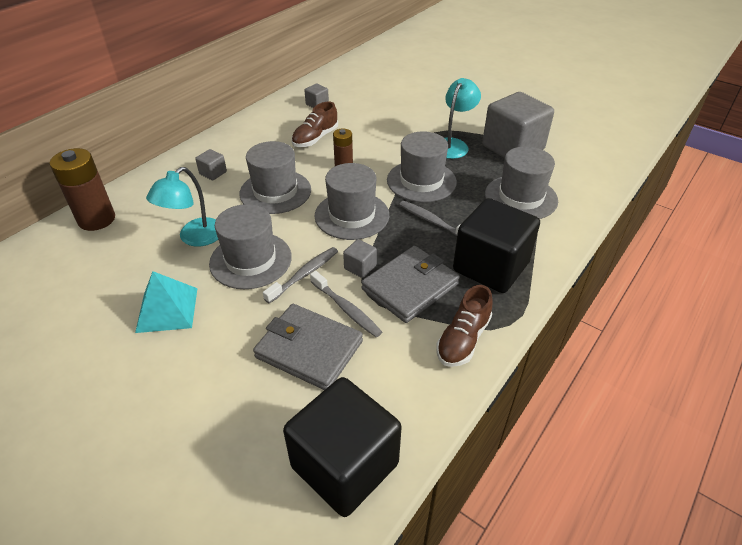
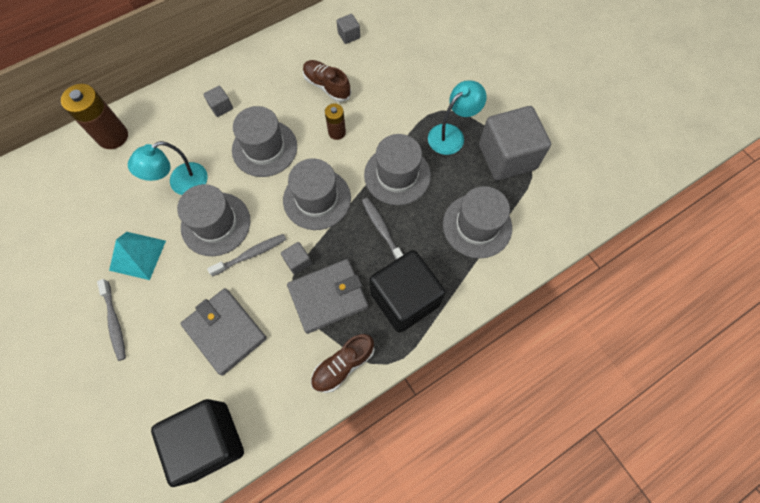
camera: 20 degrees right, 25 degrees up
(315, 138) = (327, 86): brown shoe -> brown shoe turned 75 degrees clockwise
(346, 309) = (268, 302): grey toothbrush -> grey toothbrush (114, 322)

